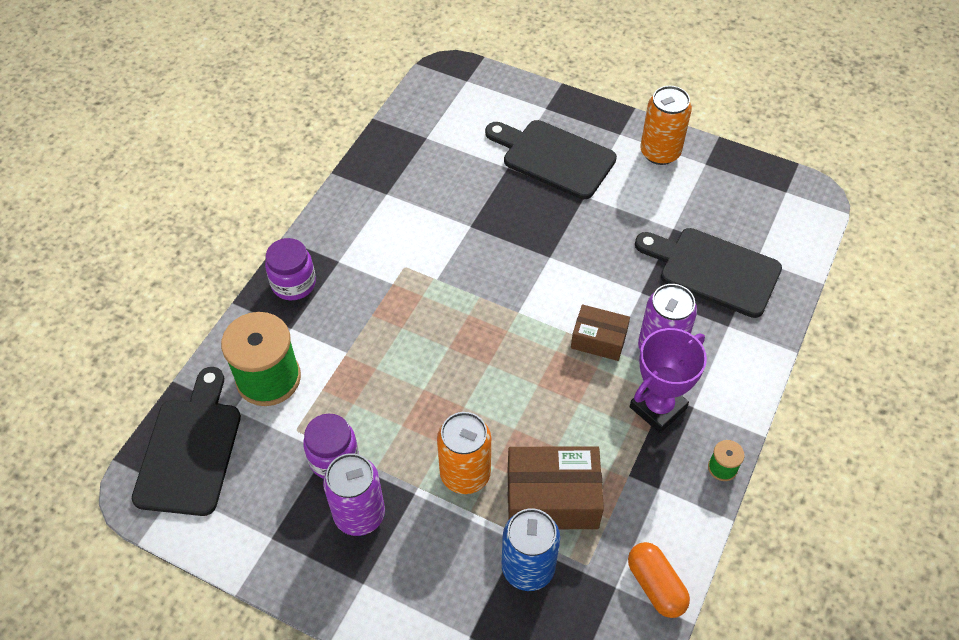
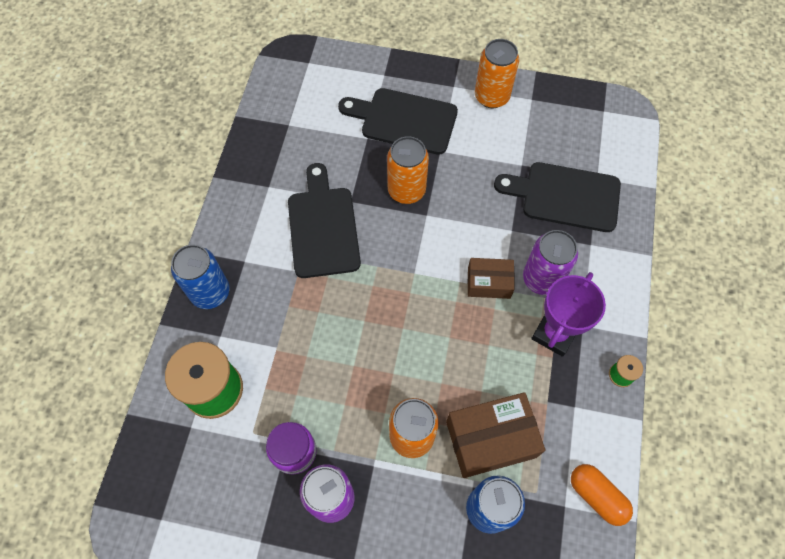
camera: 15 degrees left, 10 degrees up
(190, 449) = (162, 476): black cutting board -> black cutting board (323, 227)
(293, 283) = (210, 292): purple jar -> blue can
(535, 227) = (406, 190): none -> orange can

